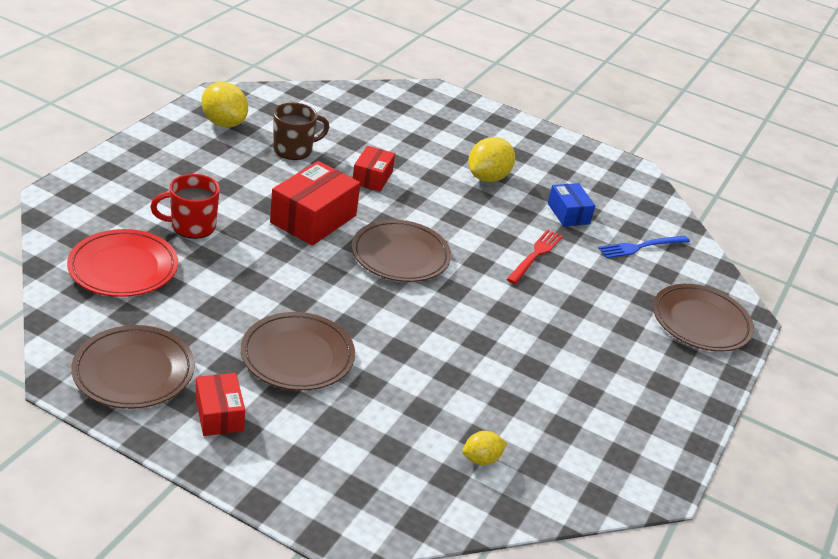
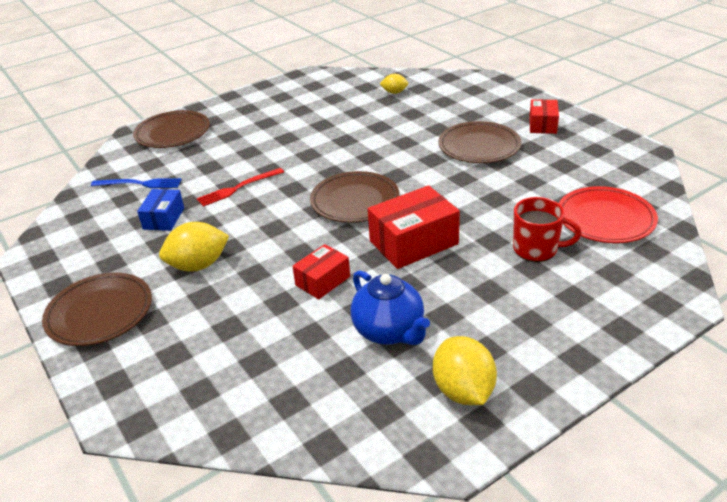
camera: 145 degrees left, 0 degrees up
(133, 371) = (597, 151): brown plate -> brown plate (100, 313)
(294, 150) = (389, 331): brown mug -> blue teapot

